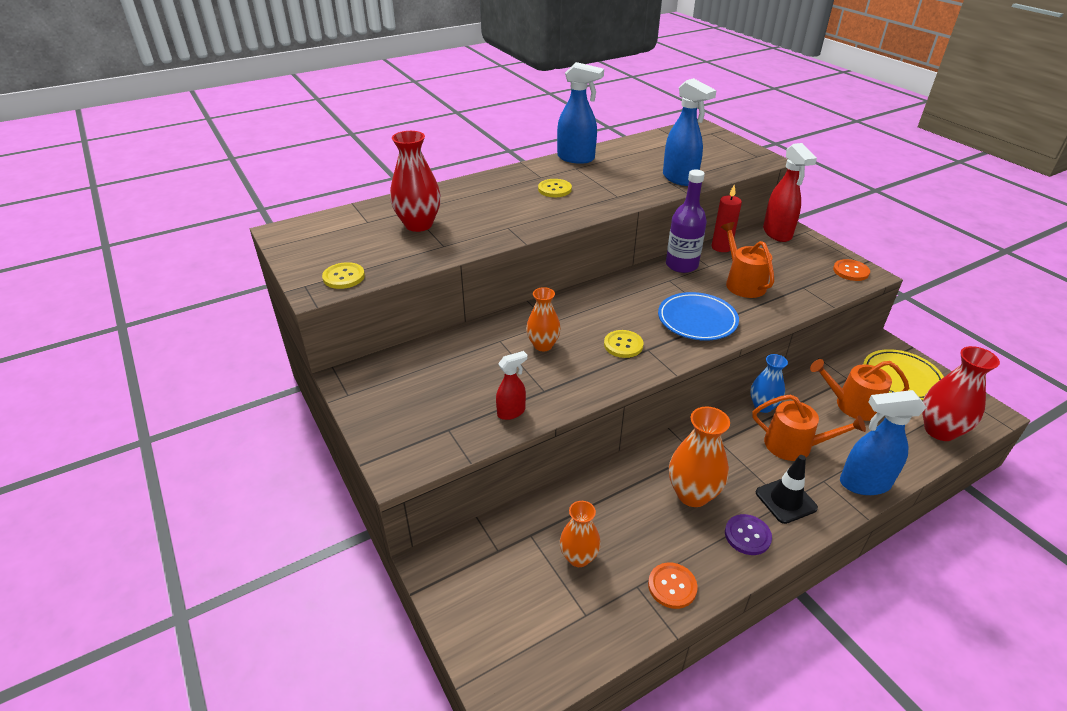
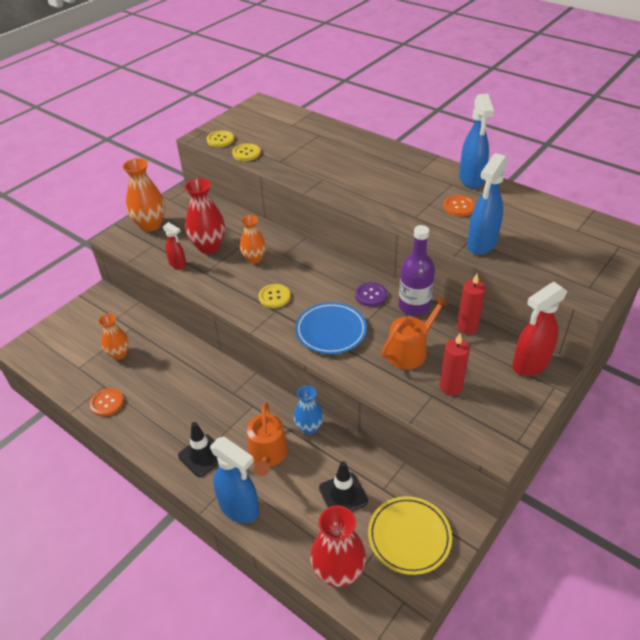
camera: 70 degrees right, 5 degrees up
(418, 225) = (301, 144): red vase -> red vase (209, 247)
(554, 189) = (401, 183): yellow button -> yellow button (246, 153)
(692, 494) = (190, 399): orange vase -> orange vase (150, 225)
(747, 535) = (160, 436): purple button -> purple button (371, 295)
(794, 275) = (450, 387): none -> red candle
(850, 271) = (492, 432): orange button -> orange button (459, 207)
(852, 405) = (343, 494): orange watering can -> black traffic cone
(864, 483) = (239, 508): blue spray bottle -> blue spray bottle turned 150 degrees clockwise

